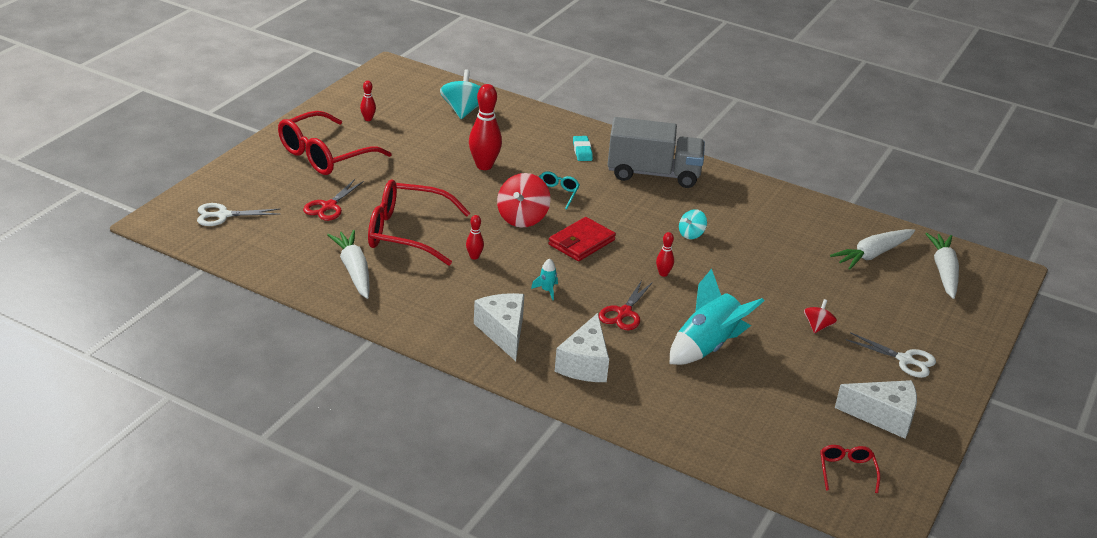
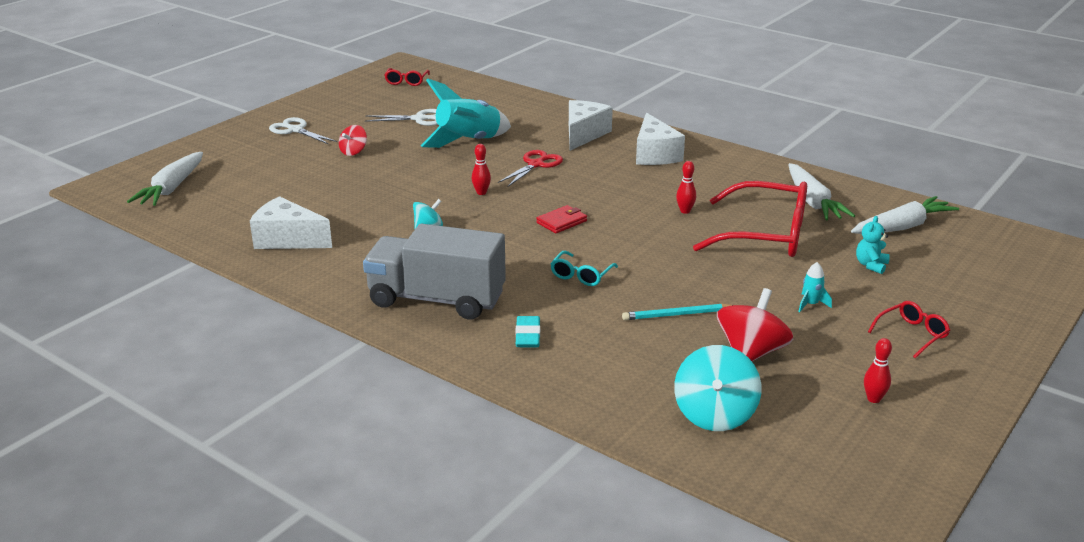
camera: 170 degrees left, 5 degrees down
(223, 215) = (994, 257): white scissors -> white scissors (419, 119)
(324, 155) = (912, 334): red glasses -> red glasses, size x0.45
(329, 206) = (871, 265): red scissors -> turquoise teddy bear
(484, 166) = (676, 315): red bowling pin -> turquoise pencil
(522, 218) = (627, 248): red spinning top -> red spinning top (751, 352)
(547, 290) = (609, 182): turquoise rocket -> turquoise rocket (810, 304)
(581, 242) = (562, 222): red wallet -> red wallet, size x0.64
(872, 255) = (233, 204): white carrot -> white carrot (902, 227)
(883, 417) = (351, 103): white cheese -> white cheese (287, 239)

